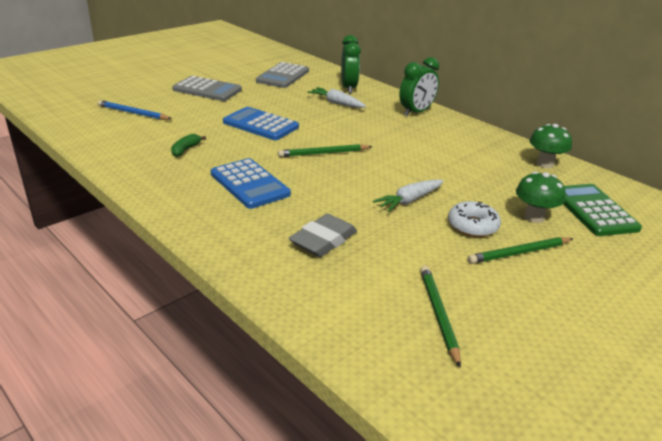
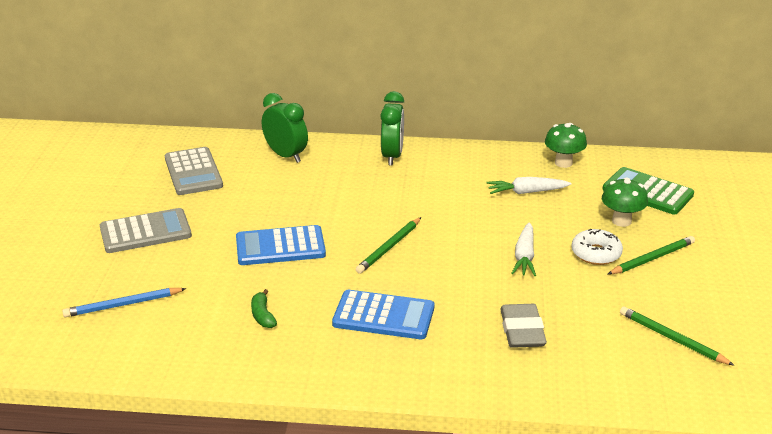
camera: 40 degrees left, 0 degrees up
(337, 103) = (306, 181): white carrot -> white carrot (527, 192)
(519, 253) = (652, 258): green pencil -> green pencil turned 150 degrees counterclockwise

